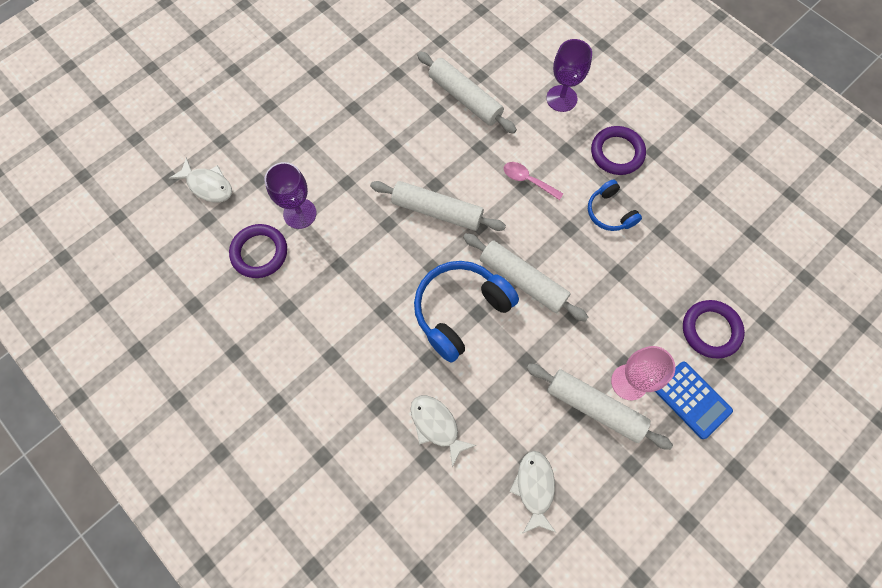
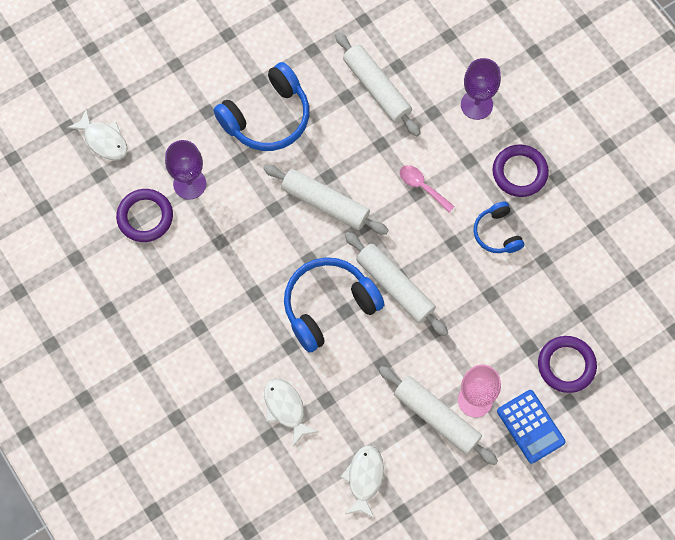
camera: 10 degrees right, 0 degrees up
(366, 140) = (267, 117): none -> blue headphones

